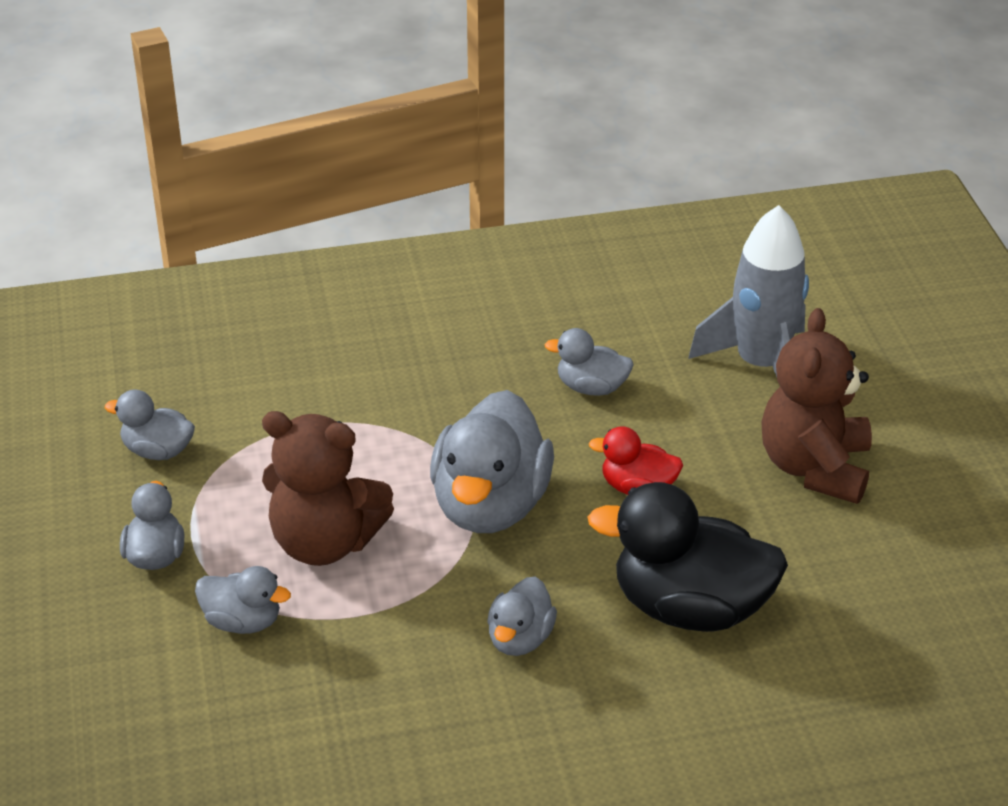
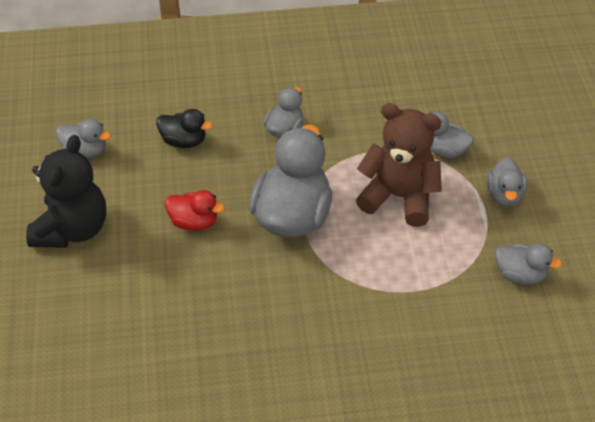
camera: 175 degrees left, 10 degrees up
(591, 387) = (206, 308): grey duck -> grey duck (85, 151)
(690, 608) = (184, 141): black duck -> black duck, size x0.51
(760, 365) = (75, 320): grey rocket -> none
(814, 467) = (72, 229): brown teddy bear -> black teddy bear

